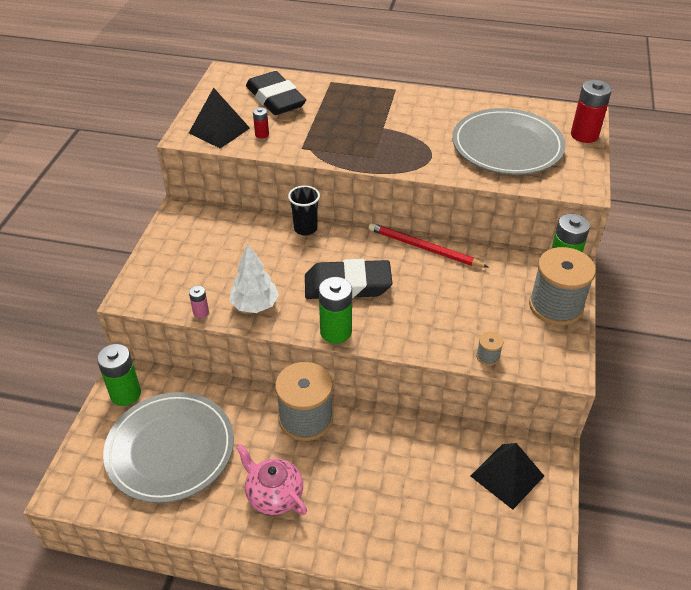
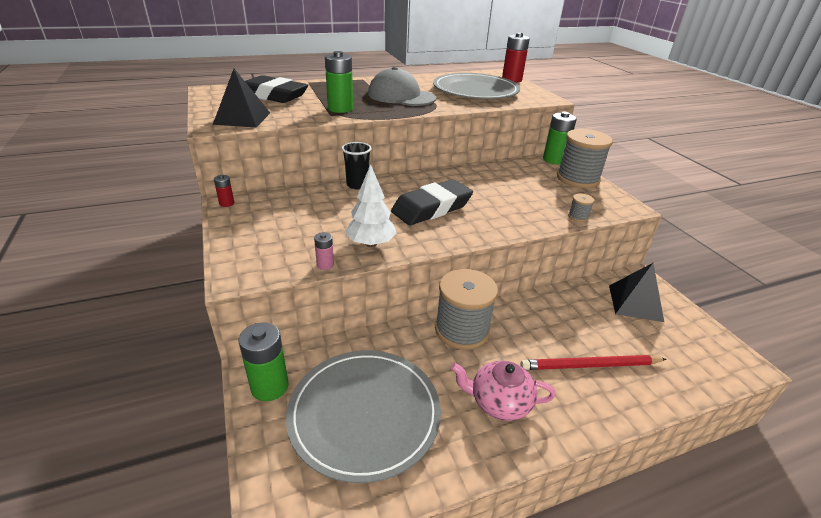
camera: 35 degrees left, 10 degrees down
(262, 134) = (286, 114): red battery -> red battery (227, 203)
(336, 332) = (458, 238): green battery -> green battery (340, 109)
(406, 134) = (401, 96): none -> grey cap
(424, 248) = (459, 173): red pencil -> red pencil (590, 365)

